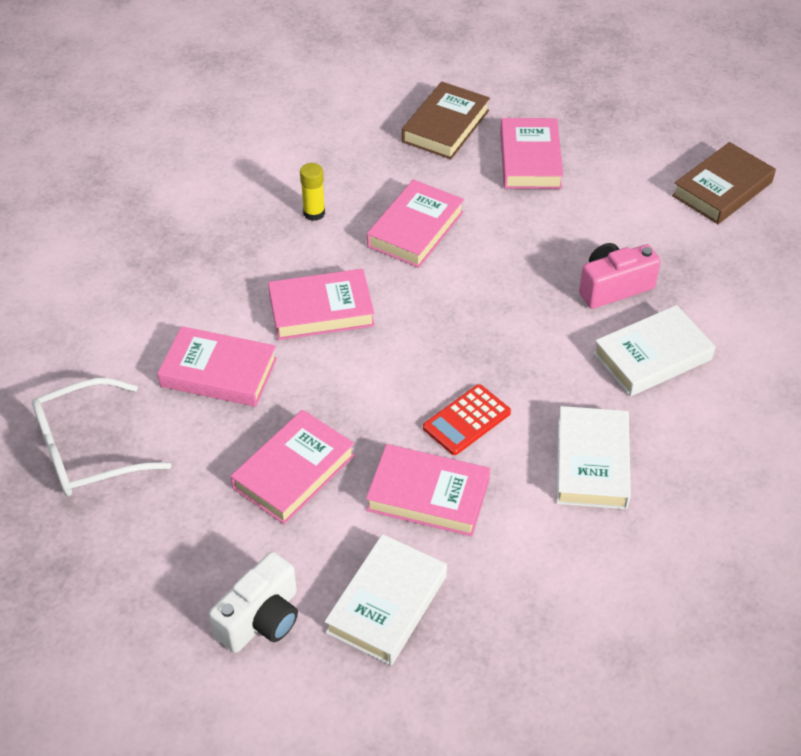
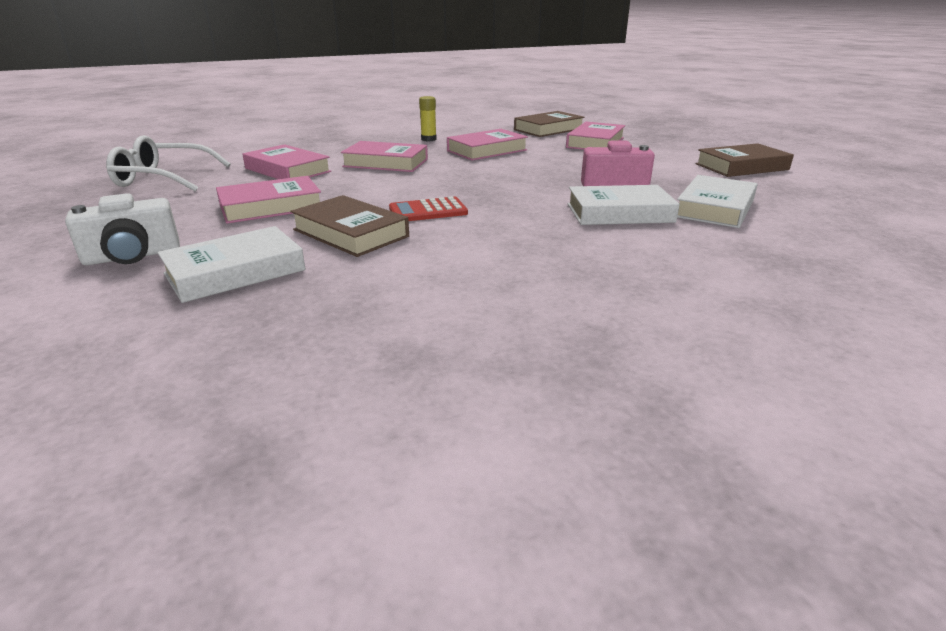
camera: 25 degrees right, 20 degrees down
(428, 495) = (350, 233): pink book -> brown book
(592, 463) = (510, 246): white book -> white book (715, 208)

